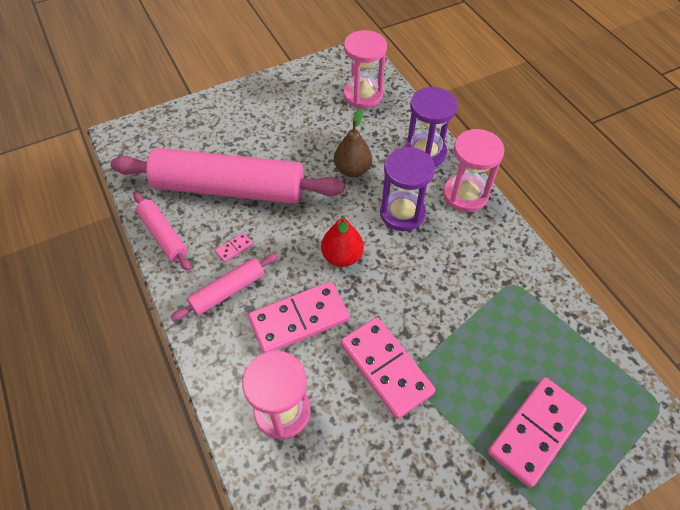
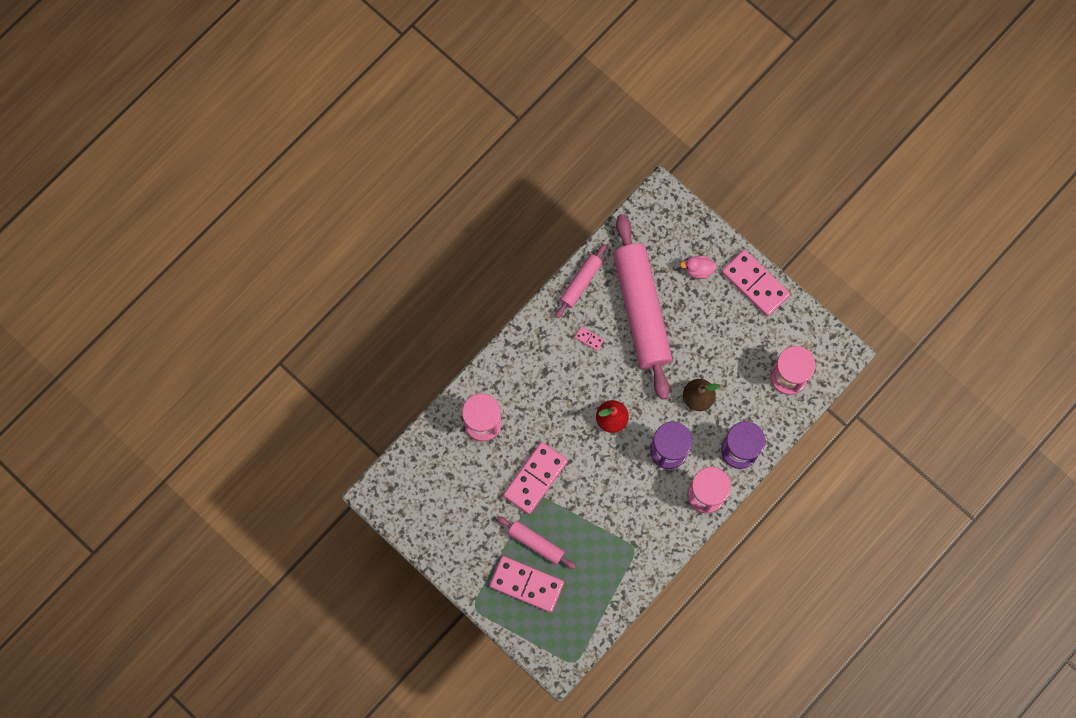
camera: 70 degrees right, 20 degrees up
(216, 129) = (698, 270): none -> pink duck
(227, 291) = (553, 350): pink rolling pin -> pink rolling pin (536, 543)
(299, 319) = (549, 408): pink domino -> pink domino (755, 284)

